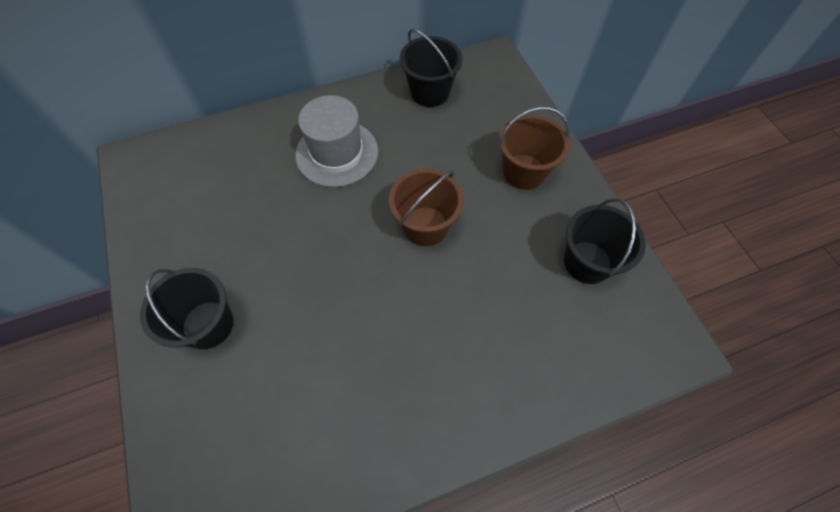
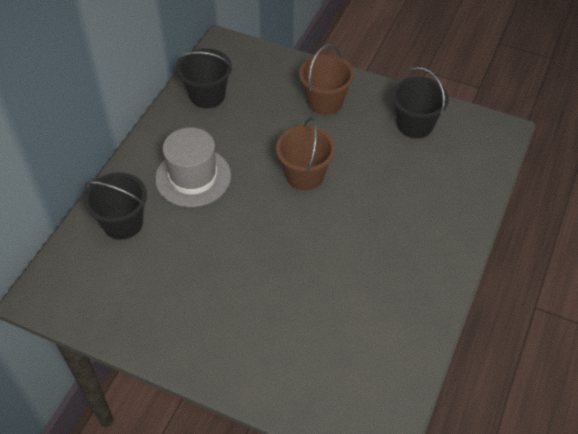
camera: 45 degrees left, 10 degrees down
(208, 324) = (242, 334): black bucket -> black bucket (123, 223)

